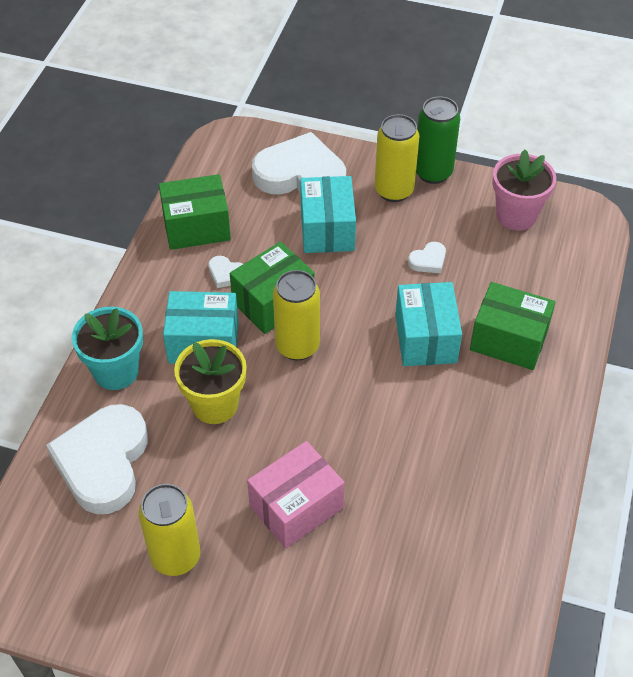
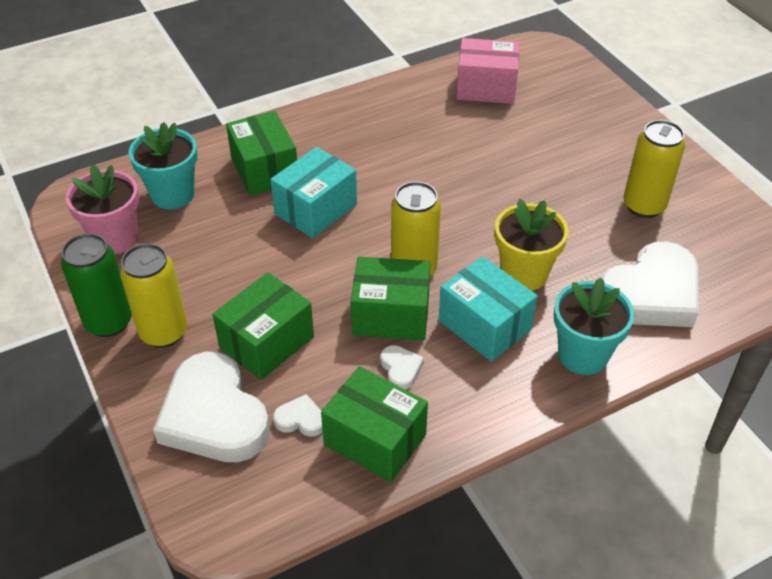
camera: 135 degrees left, 5 degrees down
(296, 507) = (533, 180): pink box -> pink box (486, 88)
(327, 229) = (267, 342): turquoise box -> green box
(428, 260) = (231, 256): white heart -> white heart (300, 419)
(535, 270) = (172, 194): none -> turquoise flower pot

